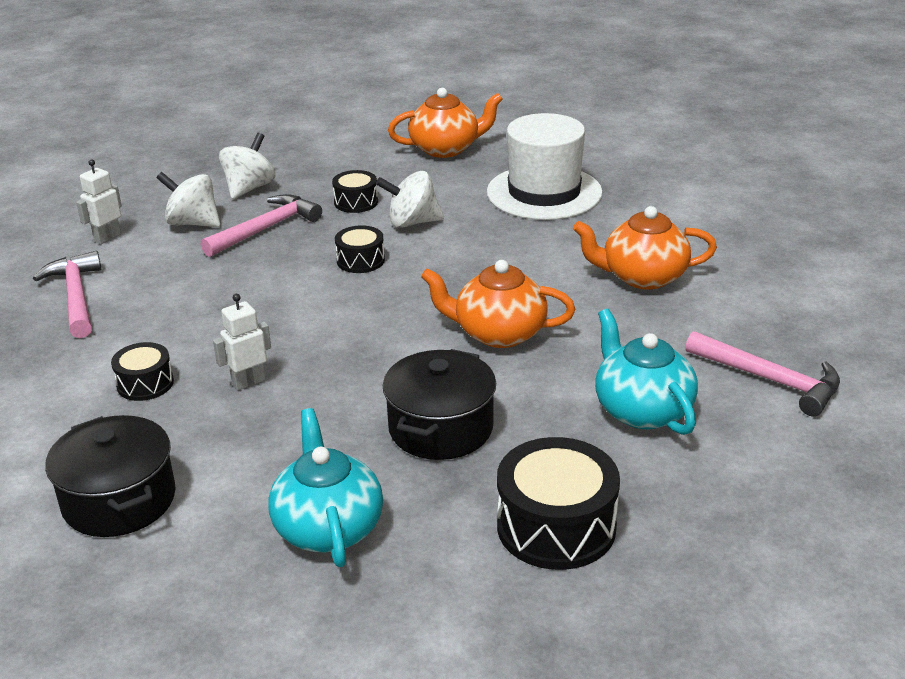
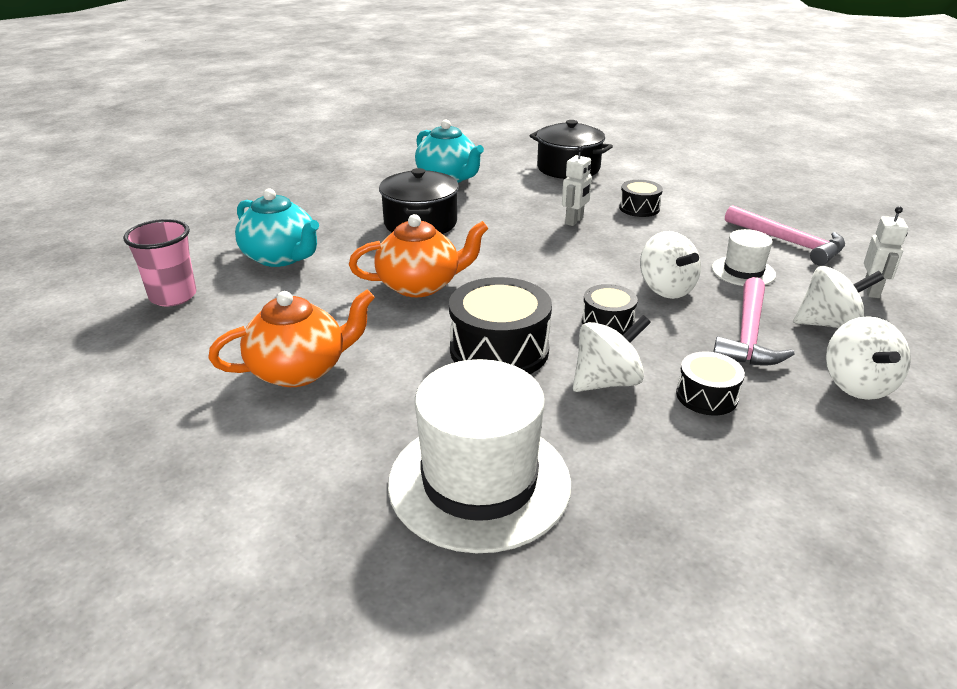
camera: 155 degrees right, 0 degrees up
(176, 277) = (743, 271): none -> white hat
(271, 277) = (666, 289): none -> white spinning top
(446, 149) = (714, 554): orange teapot -> none
(556, 526) = (323, 198): black drum -> black drum (499, 350)
(769, 380) = (173, 296): pink hammer -> pink cup

